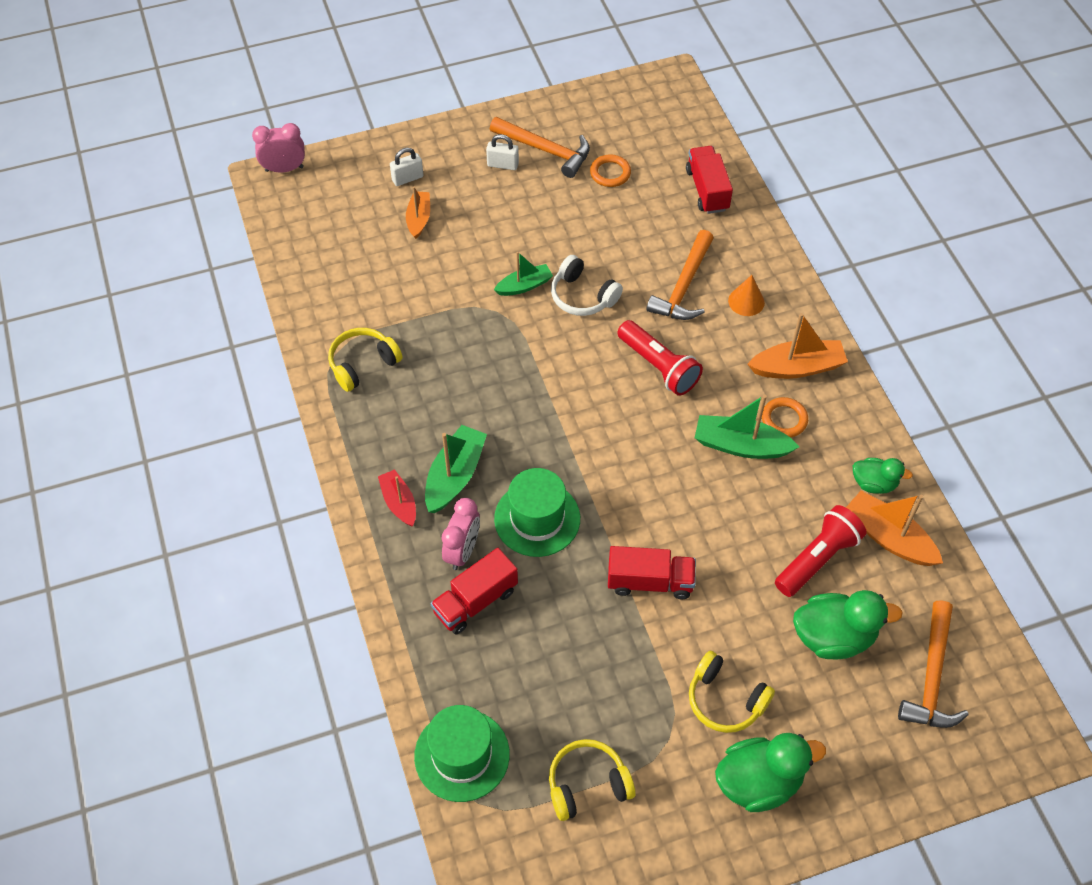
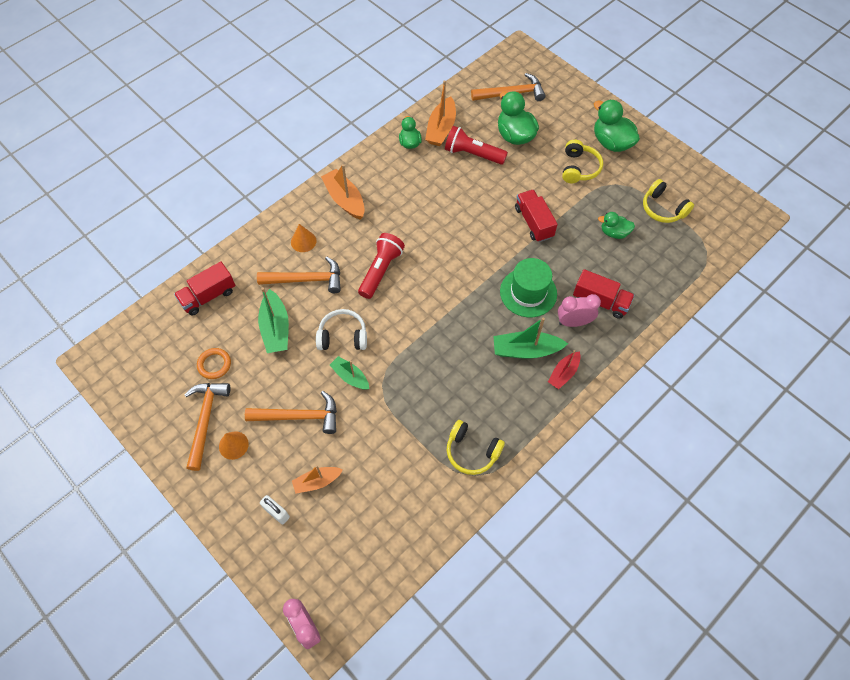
camera: 115 degrees left, 5 degrees up
(462, 755) = (689, 269): green hat -> none
(502, 226) = (299, 416): none -> orange hammer
(503, 165) = (233, 445): white padlock -> orange cone
(578, 683) = (614, 233): none -> green duck
(582, 296) = (343, 336): white headphones -> white headphones turned 105 degrees counterclockwise
(741, 445) = (418, 209): green boat -> green boat (275, 328)
(784, 419) = (387, 195): orange ring -> none

